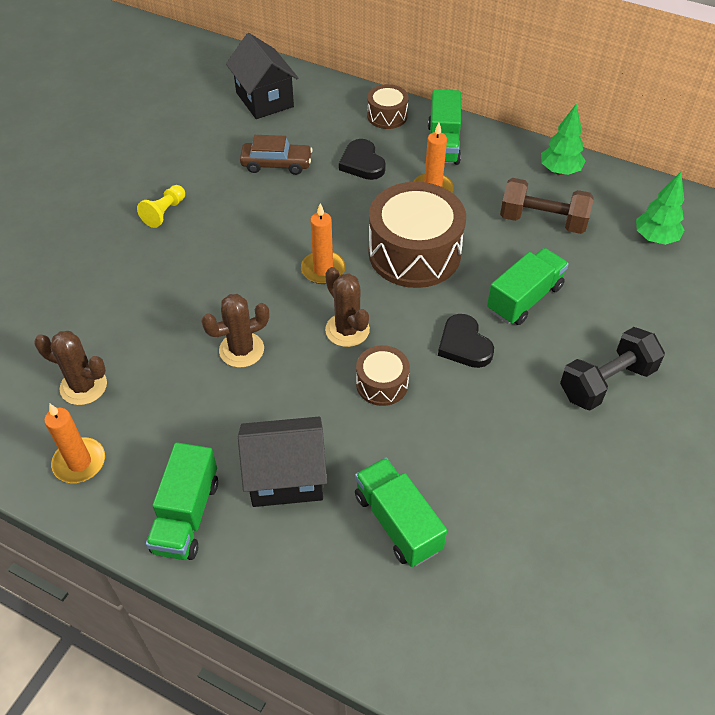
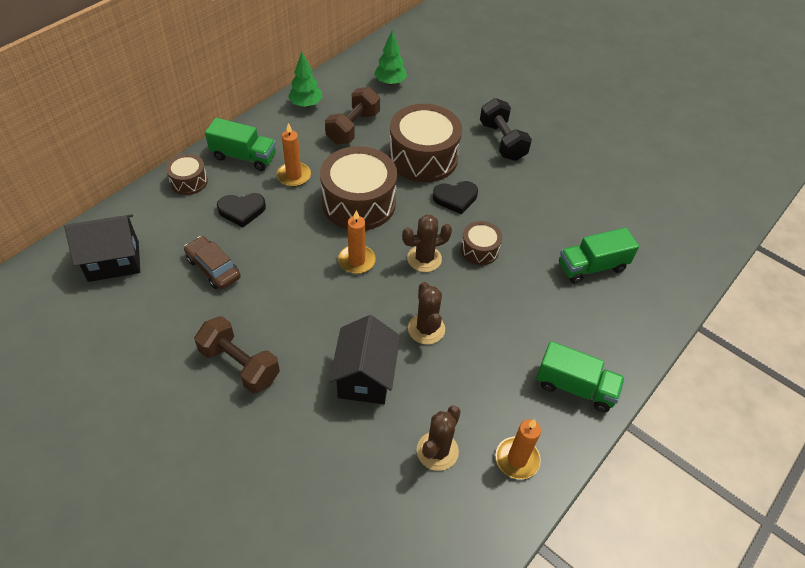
camera: 80 degrees left, 0 degrees up
(164, 212) = (240, 365): yellow pawn -> brown dumbbell
(276, 164) = (213, 268): brown car -> brown car turned 60 degrees counterclockwise
(286, 477) = (550, 320): black house -> black house (365, 377)
(524, 299) = (423, 157): green truck -> brown drum

